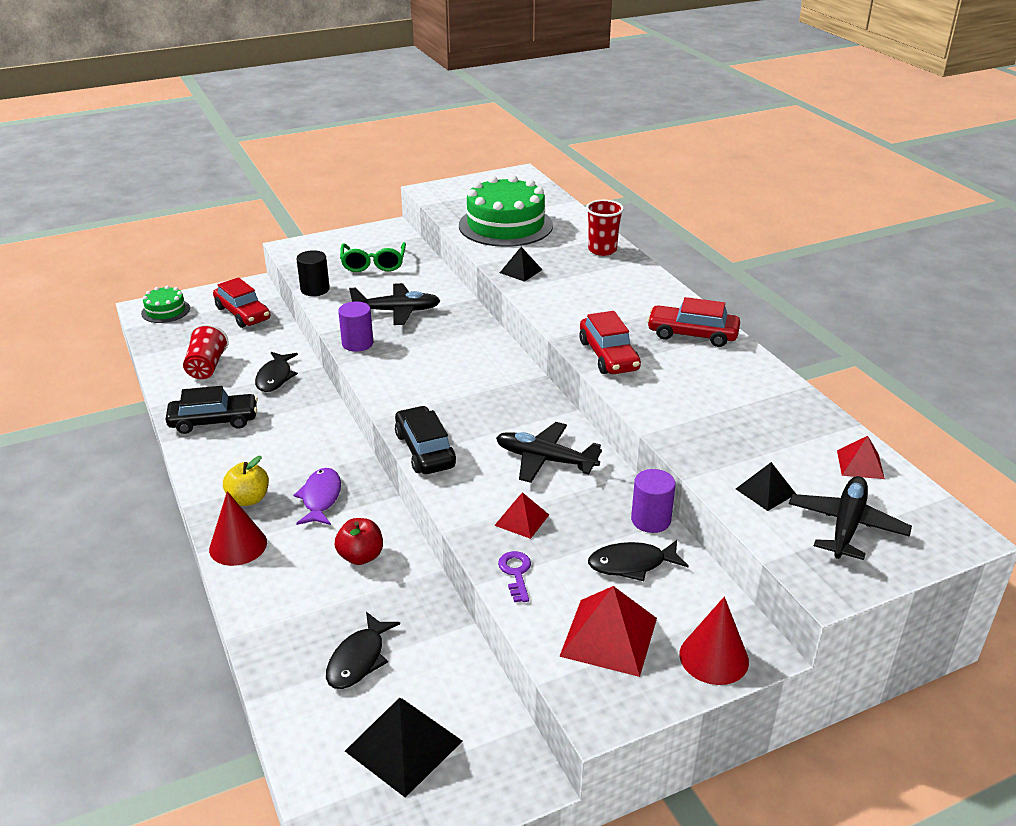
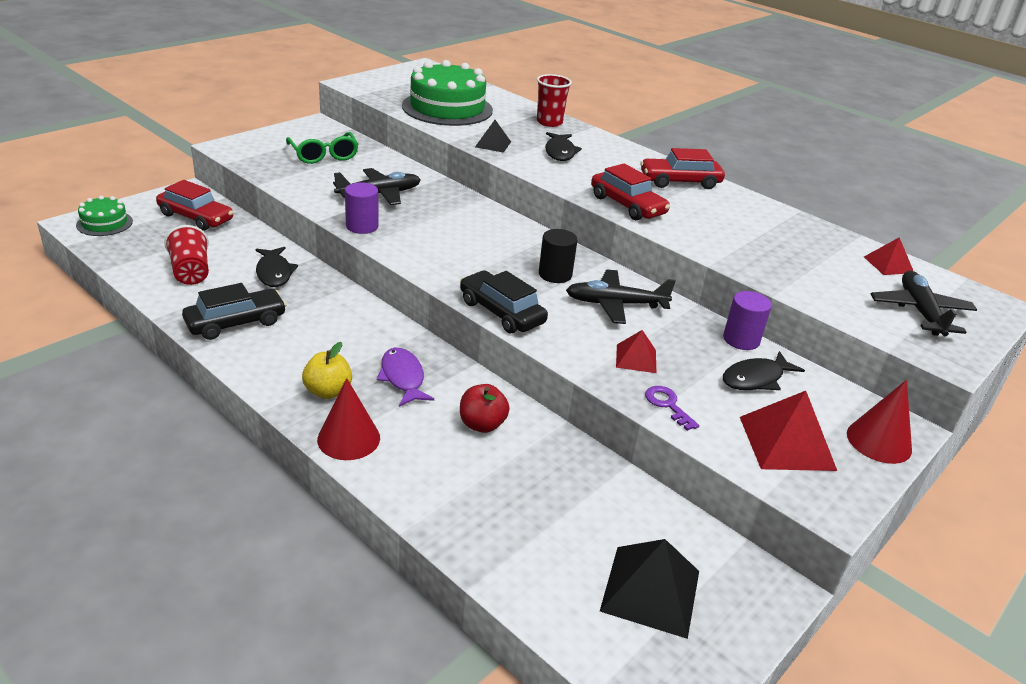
camera: 25 degrees left, 0 degrees up
(315, 289) = (280, 182): black cylinder -> black cylinder (555, 274)
(359, 659) = (550, 520): black fish -> black fish (560, 152)
(765, 491) = (841, 295): black pyramid -> none

